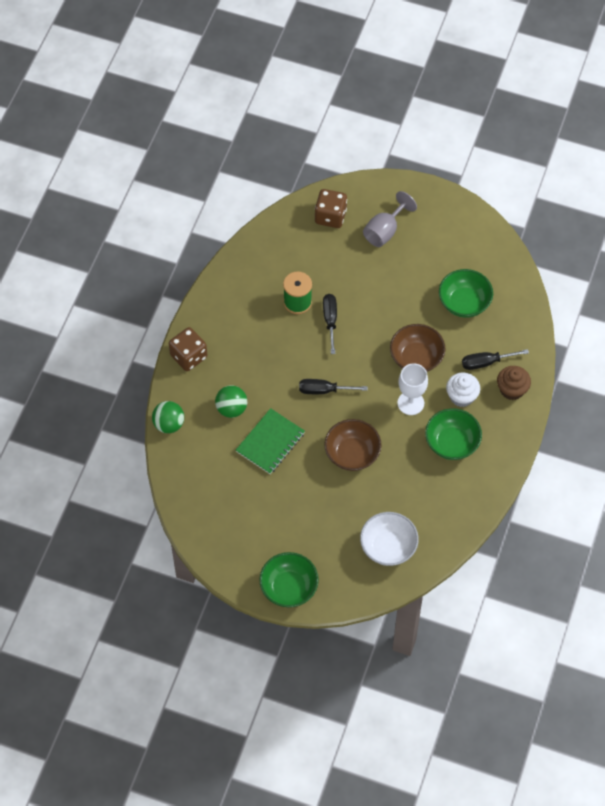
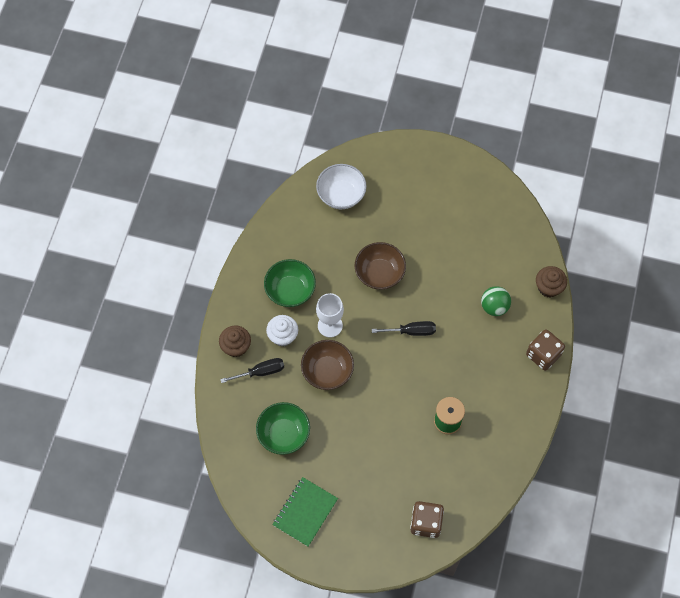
camera: 175 degrees right, 5 degrees up
(169, 424) = (548, 287): green ball -> brown cupcake
(270, 442) = (454, 278): green notebook -> green notebook (305, 512)
(289, 588) = (421, 155): green bowl -> none
(330, 320) = (413, 404): black screwdriver -> none
(385, 231) = (368, 510): grey goblet -> none

